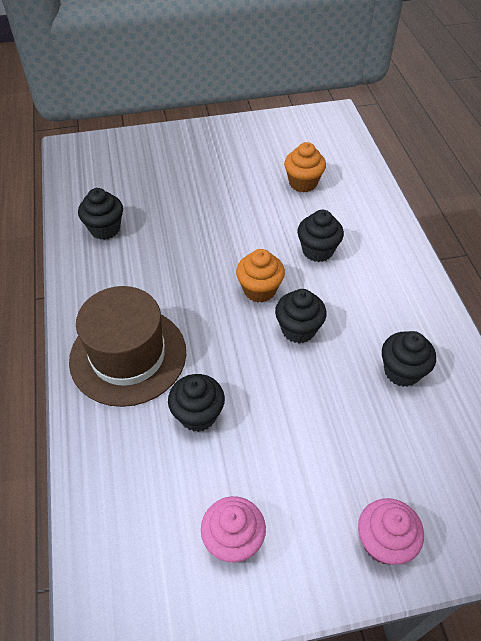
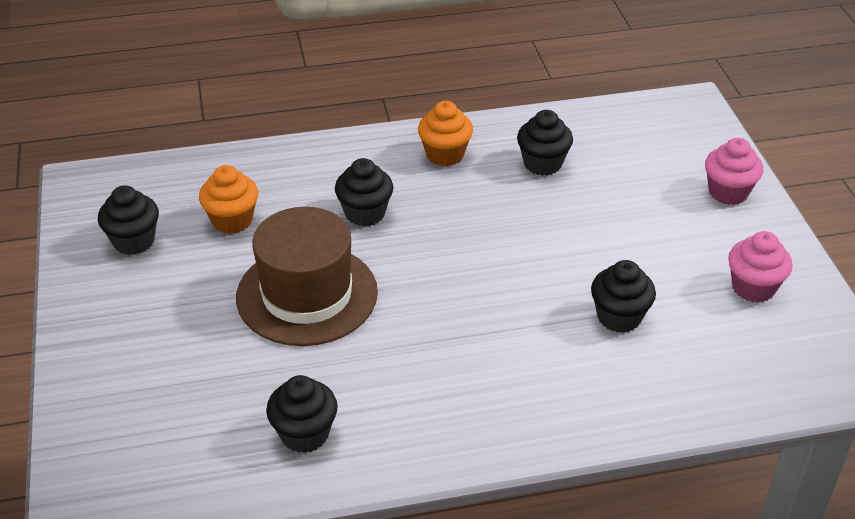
camera: 90 degrees left, 10 degrees down
(128, 355) = (543, 385): brown hat -> brown hat (307, 295)
(259, 290) = (431, 265): orange cupcake -> orange cupcake (445, 154)
(298, 329) = (492, 235): black cupcake -> black cupcake (134, 241)

